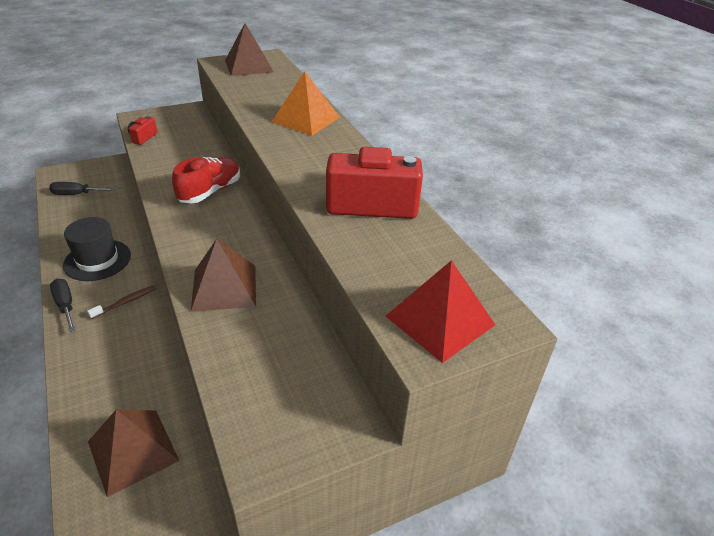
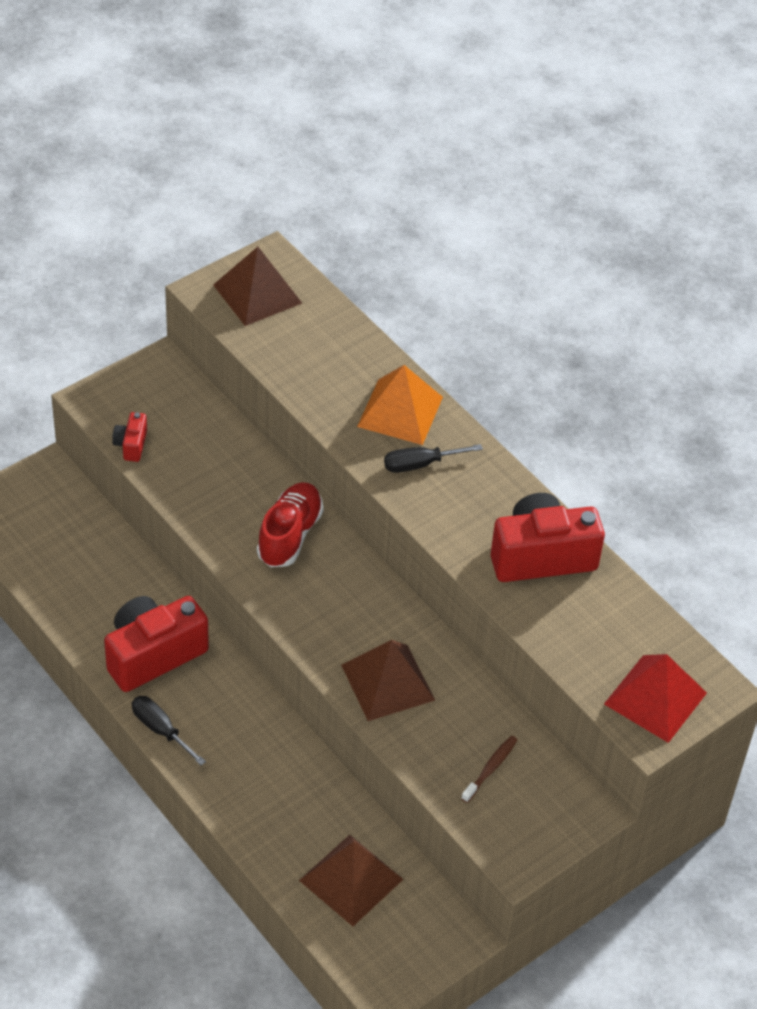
camera: 15 degrees left, 10 degrees up
(76, 194) = (41, 545): black screwdriver -> black screwdriver (420, 464)
(97, 260) = (153, 655): black hat -> red camera
(126, 302) = (231, 710): brown toothbrush -> brown toothbrush (490, 768)

